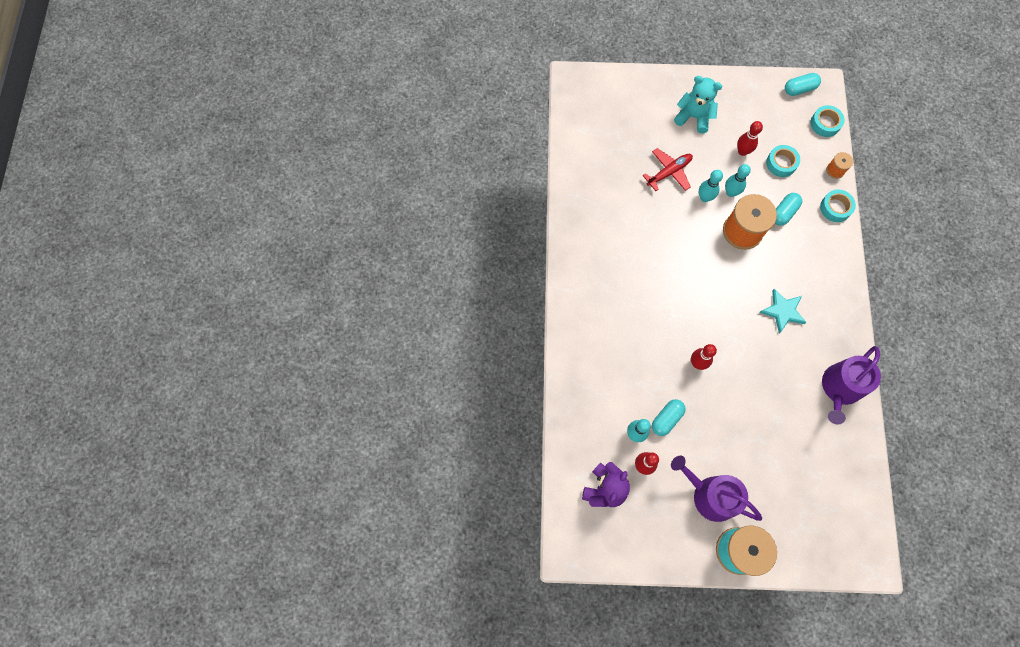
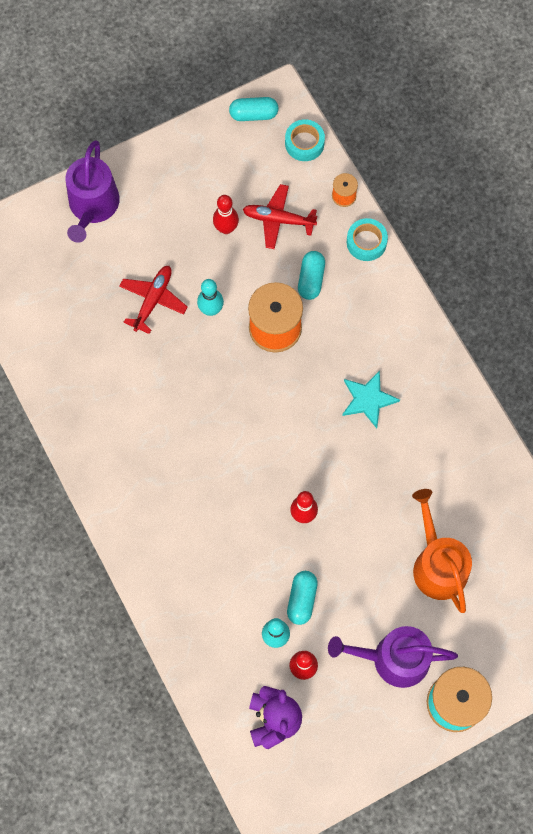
camera: 30 degrees left, 0 degrees up
(693, 117) = (147, 214): turquoise teddy bear -> none
(730, 192) = (238, 287): turquoise bowling pin -> none
(775, 448) = (437, 564): none -> orange watering can
(781, 163) = (278, 219): turquoise tape -> red plane
(799, 89) = (253, 114): turquoise capsule -> turquoise capsule turned 45 degrees clockwise
(840, 389) = (474, 456): purple watering can -> purple watering can (92, 206)

